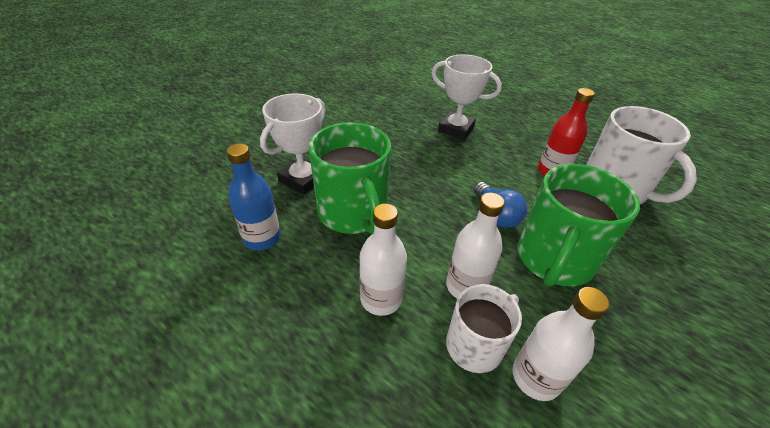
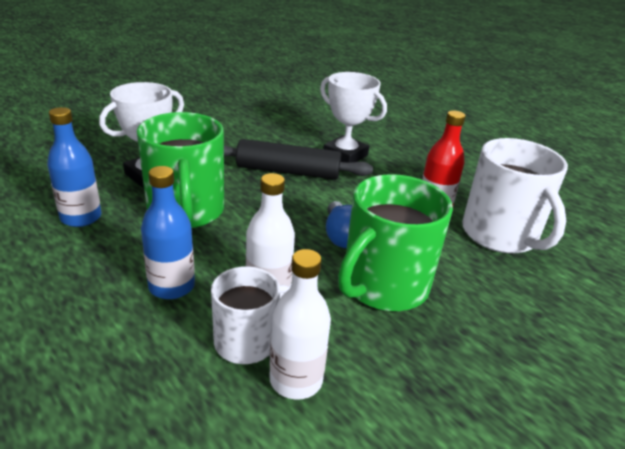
camera: 10 degrees right, 10 degrees down
(381, 299) = (171, 286): white bottle -> blue bottle
(418, 154) = (288, 171): none -> black rolling pin

